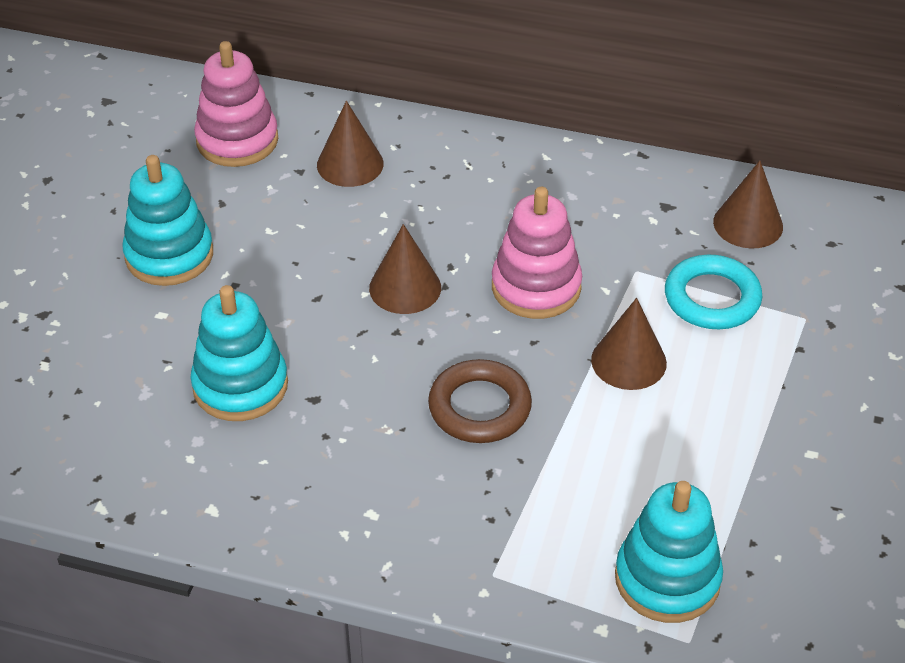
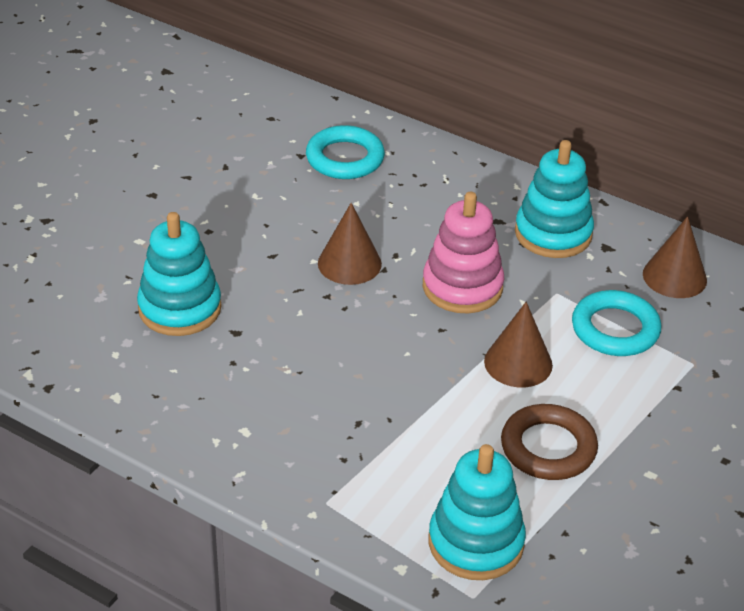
camera: 15 degrees right, 5 degrees down
(169, 255) = (165, 197): turquoise stacking toy -> turquoise stacking toy (553, 234)
(237, 140) = (259, 121): pink stacking toy -> none
(350, 164) = (345, 158): brown cone -> turquoise ring
(479, 407) = (372, 370): brown ring -> brown ring (548, 448)

